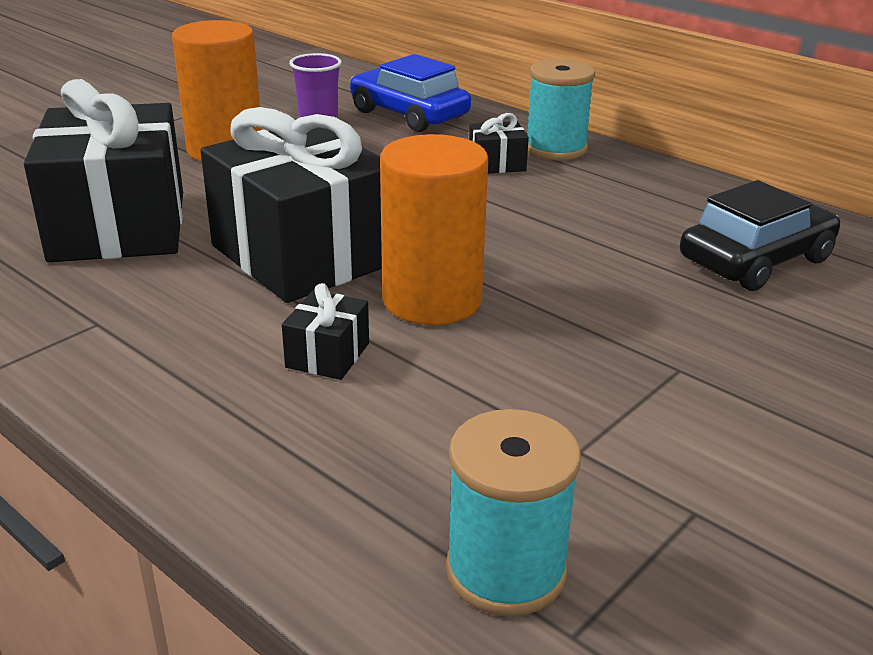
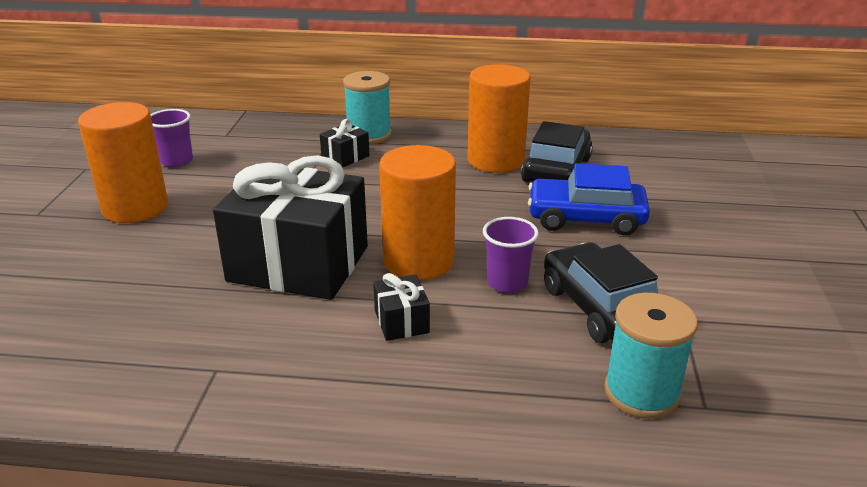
camera: 35 degrees left, 0 degrees up
(119, 226) = (130, 295): black gift -> none
(409, 114) = (241, 139): blue car -> blue car (586, 218)
(506, 365) = (507, 282): none -> purple cup
(590, 444) = (600, 308): none -> black car
(682, 223) = (496, 160): none -> orange cylinder

